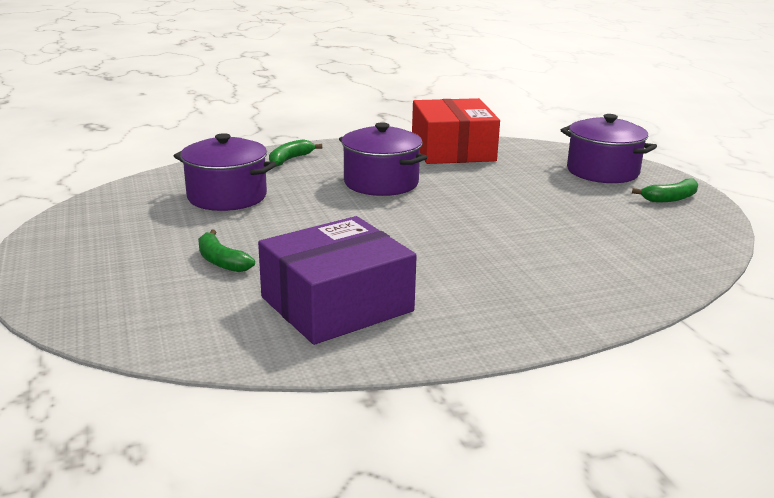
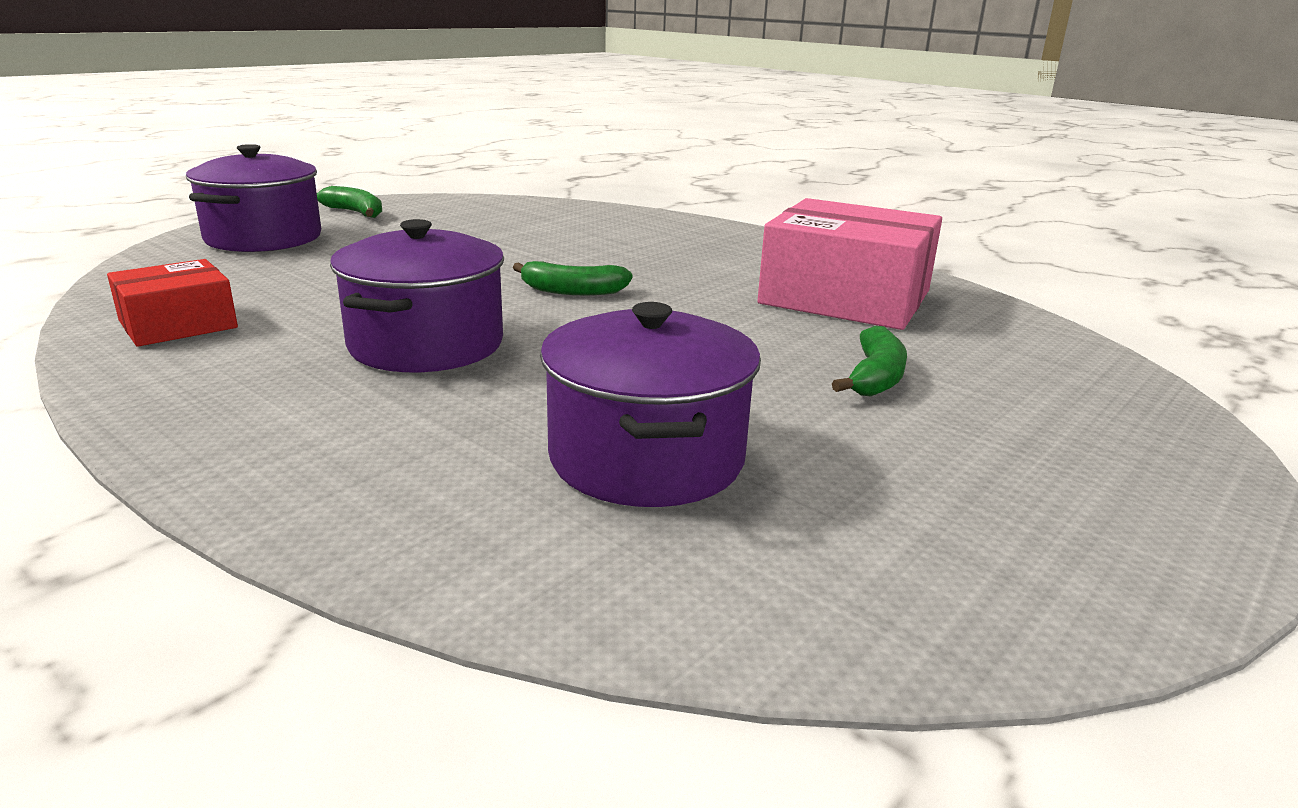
camera: 120 degrees left, 0 degrees up
(290, 159) = (332, 463): green banana -> green banana (572, 291)
(337, 304) = (845, 297): purple box -> pink box
(452, 150) = (178, 324): red box -> red box, size x0.55

